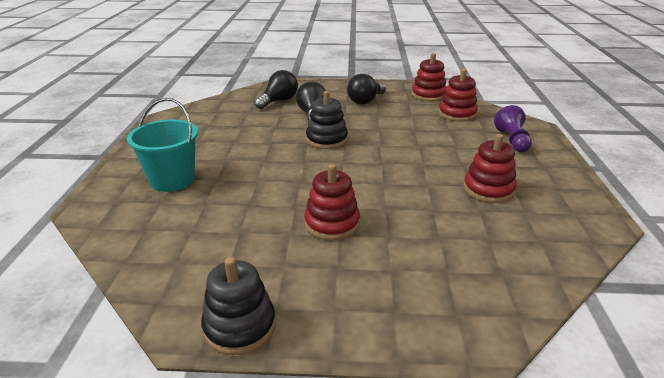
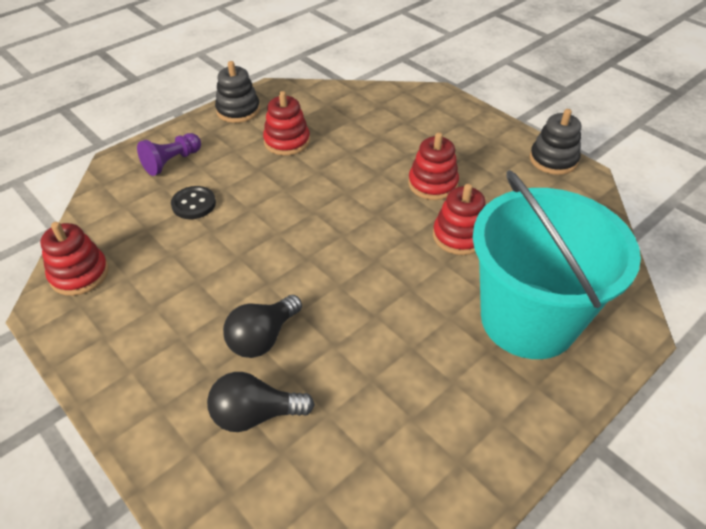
camera: 135 degrees left, 15 degrees up
(172, 180) = (528, 319): turquoise bucket -> turquoise bucket, size x1.73
(326, 140) = (313, 276): black stacking toy -> black stacking toy (238, 110)
(365, 101) = (160, 320): black light bulb -> none
(449, 132) = (194, 204): none -> black button
(457, 114) = (130, 221): red stacking toy -> red stacking toy (459, 236)

